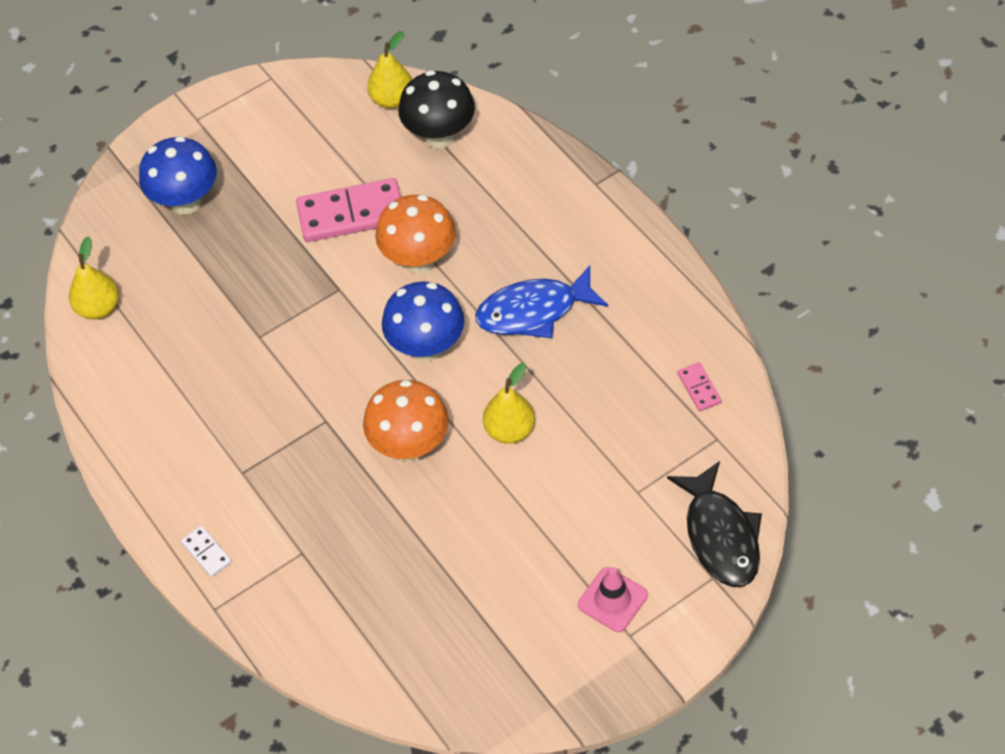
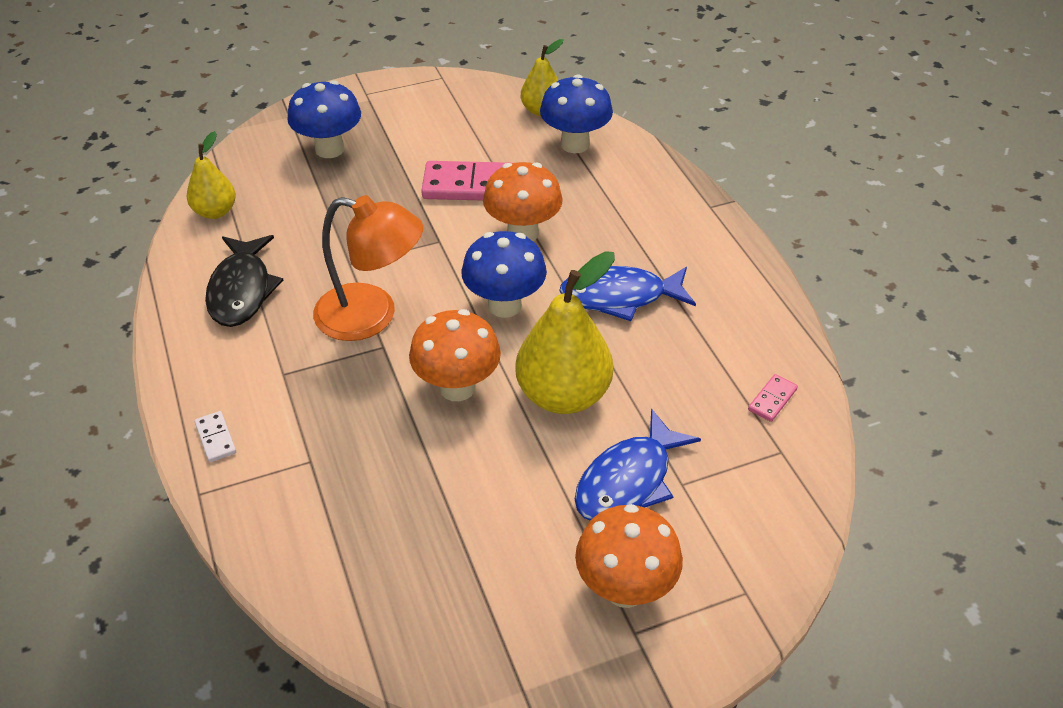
camera: 10 degrees right, 10 degrees down
(303, 390) = (372, 316): none -> orange lamp
(440, 136) = (575, 144): black mushroom -> blue mushroom
(510, 430) = (563, 395): yellow pear -> yellow pear, size x1.73
(590, 500) = (628, 481): none -> blue fish
(612, 600) = (625, 589): pink traffic cone -> orange mushroom
(699, 388) = (772, 399): pink domino -> pink domino turned 45 degrees clockwise
(720, 535) = (764, 550): black fish -> black fish (241, 290)

